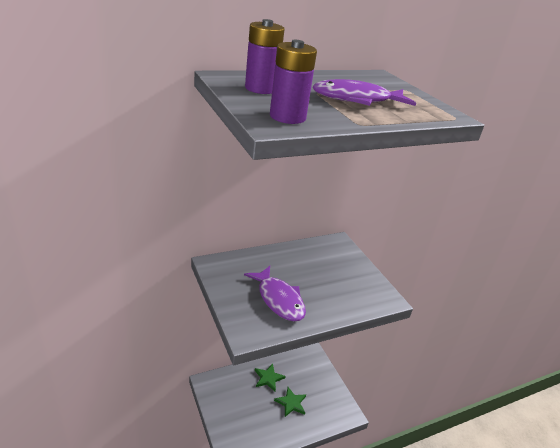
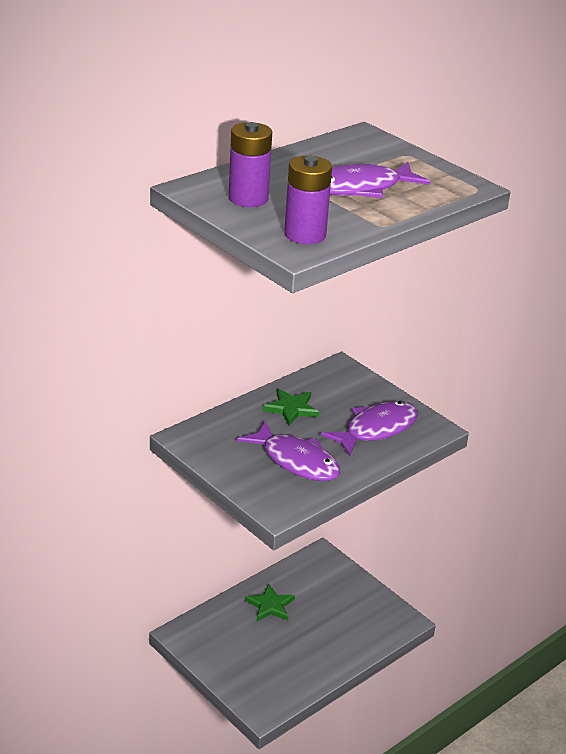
camera: 15 degrees left, 0 degrees up
(291, 403) = (317, 628): green star -> green star (291, 408)
(346, 290) = (376, 429): none -> purple fish

